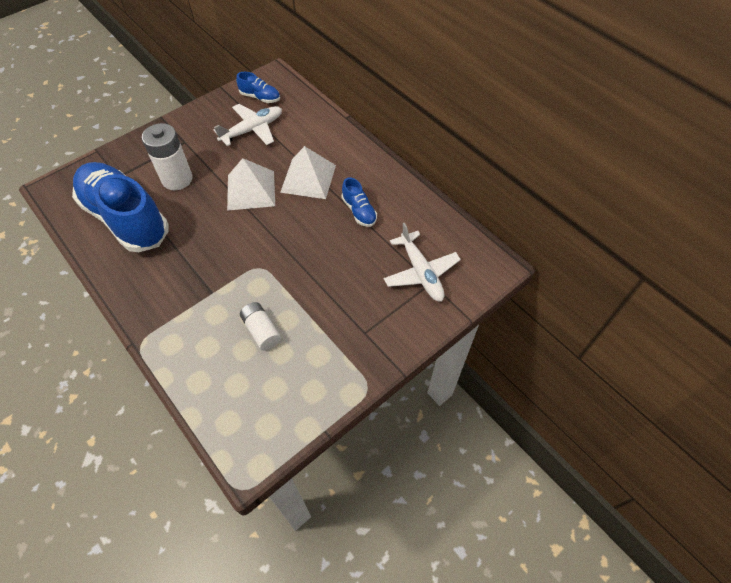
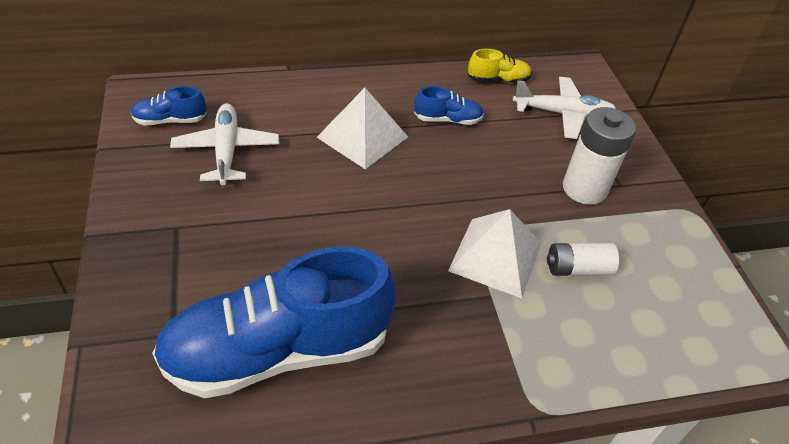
camera: 65 degrees left, 10 degrees down
(177, 179) = (248, 261): white battery -> white battery (584, 188)
(251, 190) = (338, 193): white pyramid -> white pyramid (496, 257)
(260, 97) = (170, 120): blue shoe -> blue shoe turned 150 degrees counterclockwise
(428, 221) = (498, 80): none -> yellow shoe

